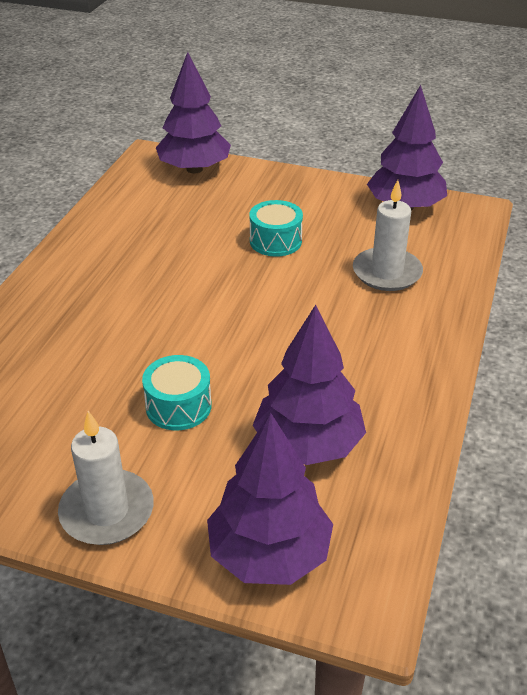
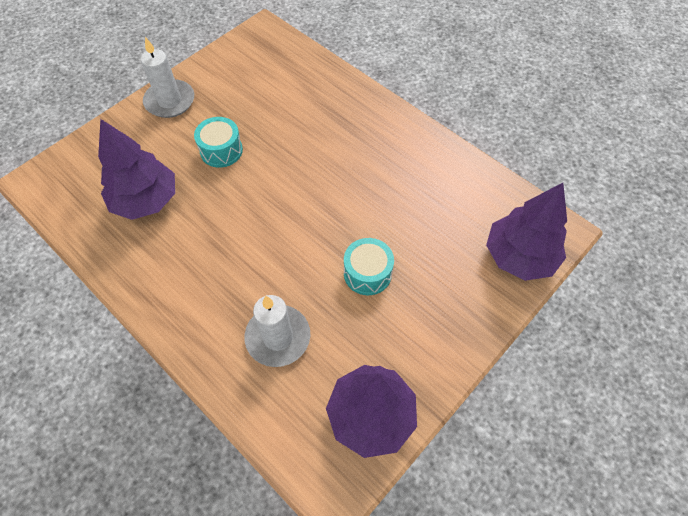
camera: 115 degrees right, 20 degrees up
(269, 554) = (93, 154): purple tree -> none

